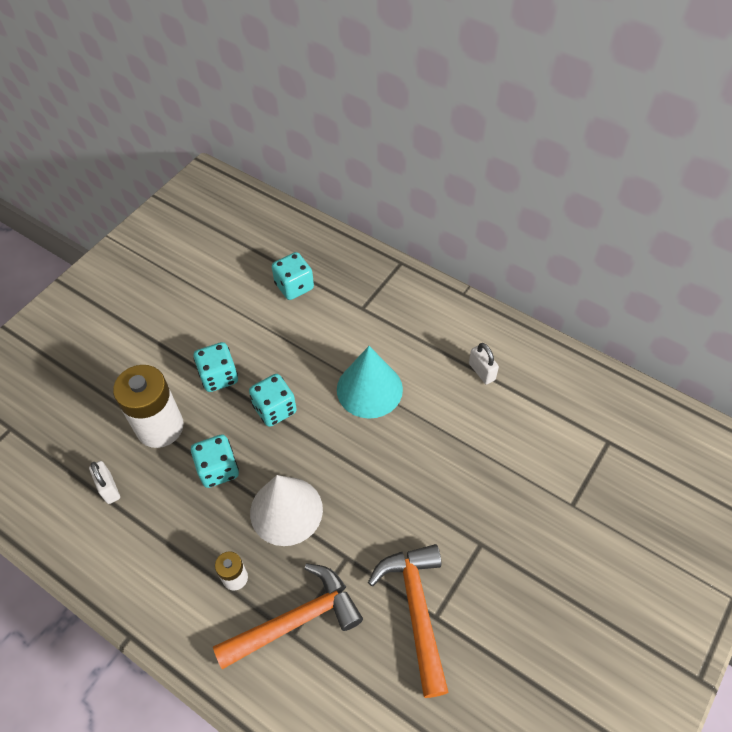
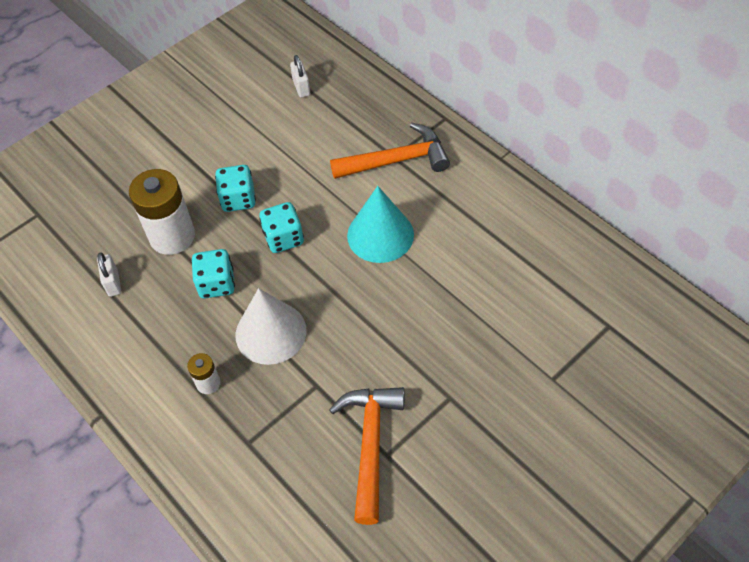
camera: 15 degrees right, 0 degrees up
(294, 286) = (332, 125): turquoise dice -> none
(296, 620) = (254, 431): orange hammer -> orange hammer (396, 160)
(481, 371) = (497, 236): white padlock -> white padlock (301, 87)

